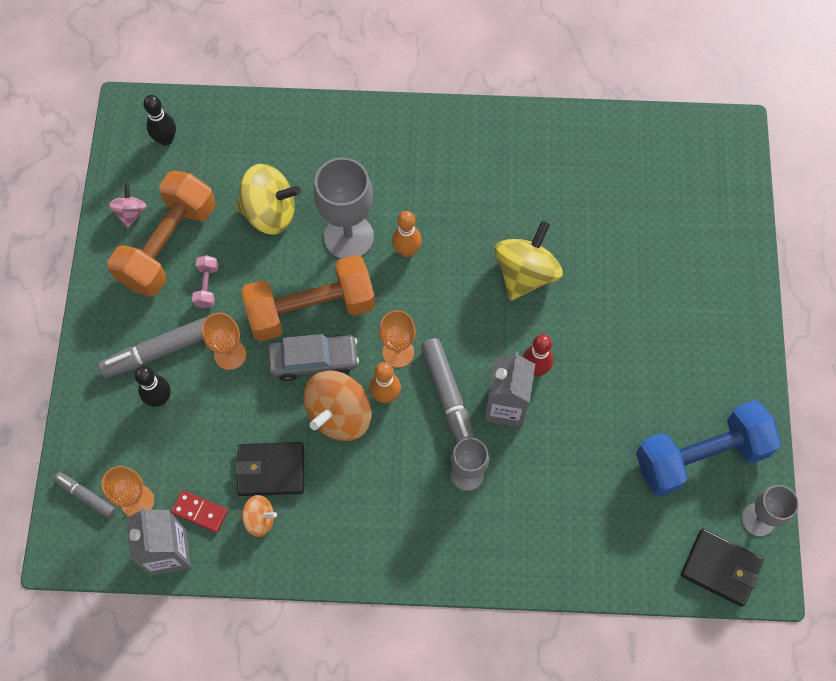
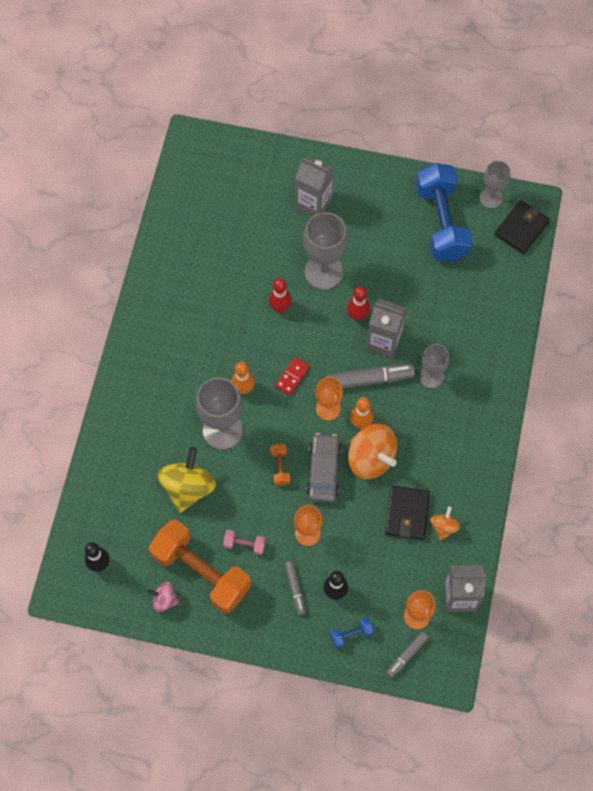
camera: 80 degrees left, 0 degrees up
(107, 426) = (351, 634): none -> blue dumbbell
(158, 352) = (295, 589): grey marker -> grey marker, size x0.59
(199, 512) = (432, 570): red domino -> red domino (292, 377)
(311, 309) = (280, 467): orange dumbbell -> orange dumbbell, size x0.40
(525, 274) = (280, 307): yellow spinning top -> red bowling pin
(588, 317) = (324, 272): none -> grey goblet
(684, 289) = (313, 203): none -> grey carton

